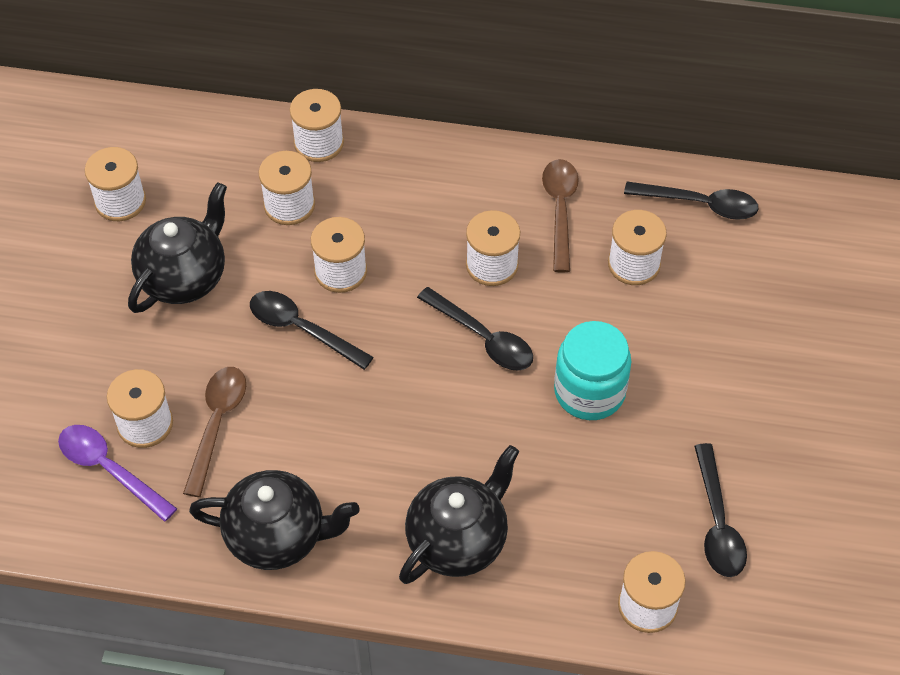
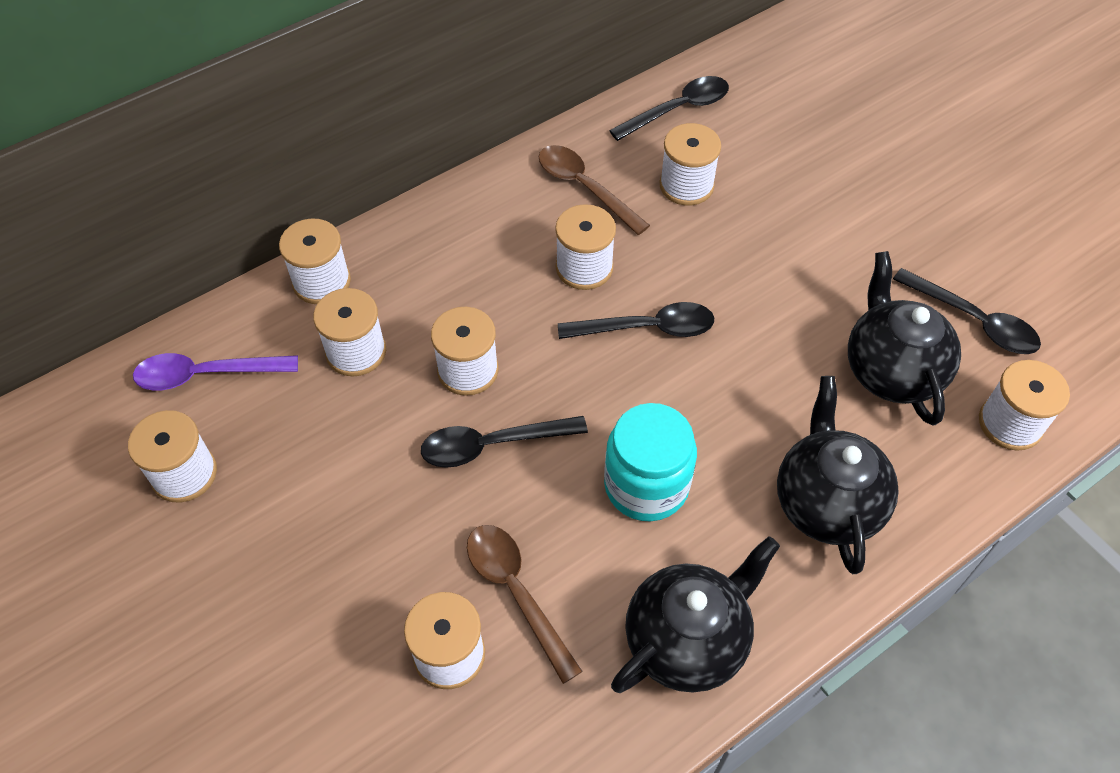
camera: 45 degrees left, 0 degrees up
(109, 469) = (464, 729): purple spoon -> purple spoon (205, 374)
(184, 277) = (330, 490): black teapot -> black teapot (891, 370)
(589, 391) = (773, 302): turquoise jar -> turquoise jar (646, 485)

